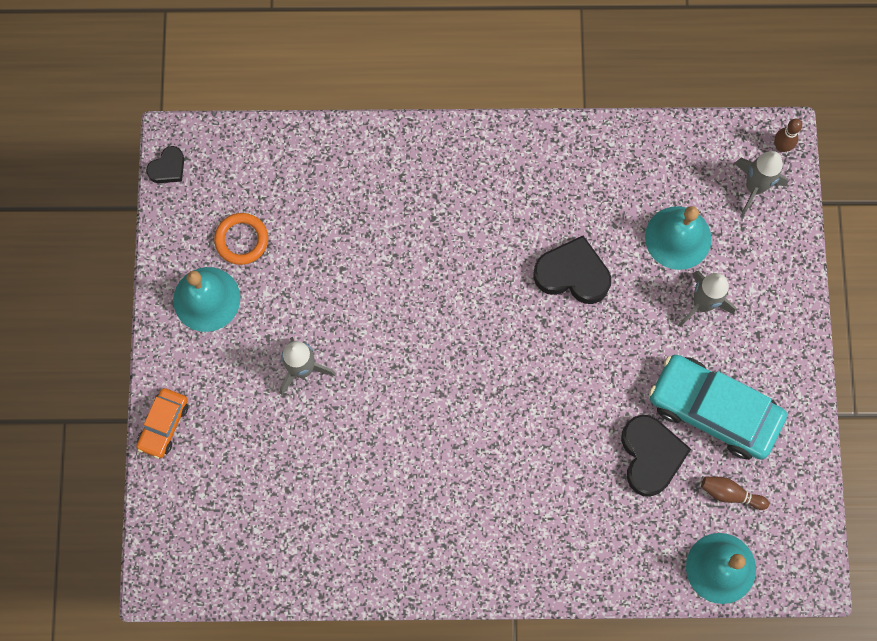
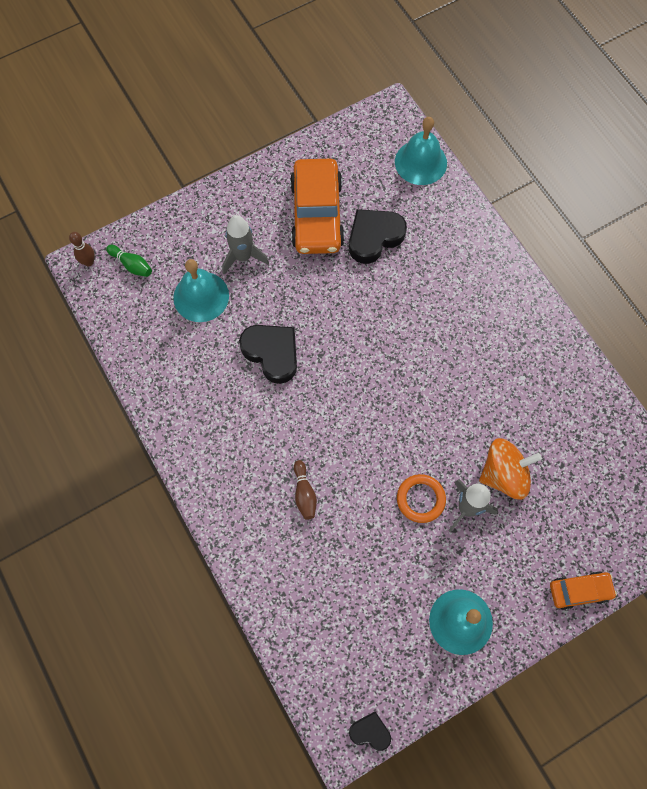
camera: 120 degrees left, 5 degrees down
(241, 240) = (394, 623): orange ring -> orange ring (420, 499)
(313, 426) = (504, 474): none -> orange spinning top
(572, 274) = (272, 353): black heart -> black heart turned 150 degrees clockwise
(713, 410) = (317, 214): turquoise car -> orange car
(730, 494) = (368, 179): brown bowling pin -> brown bowling pin (304, 493)
(754, 187) = (132, 265): grey rocket -> green bowling pin

